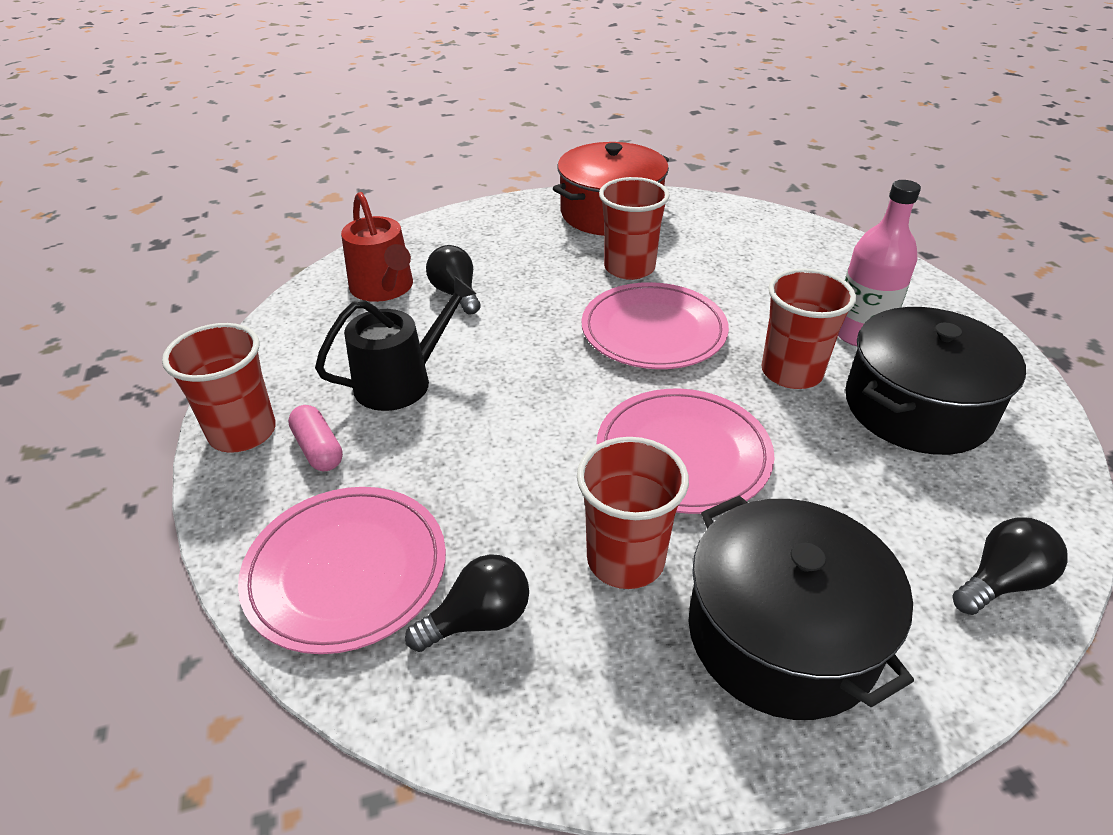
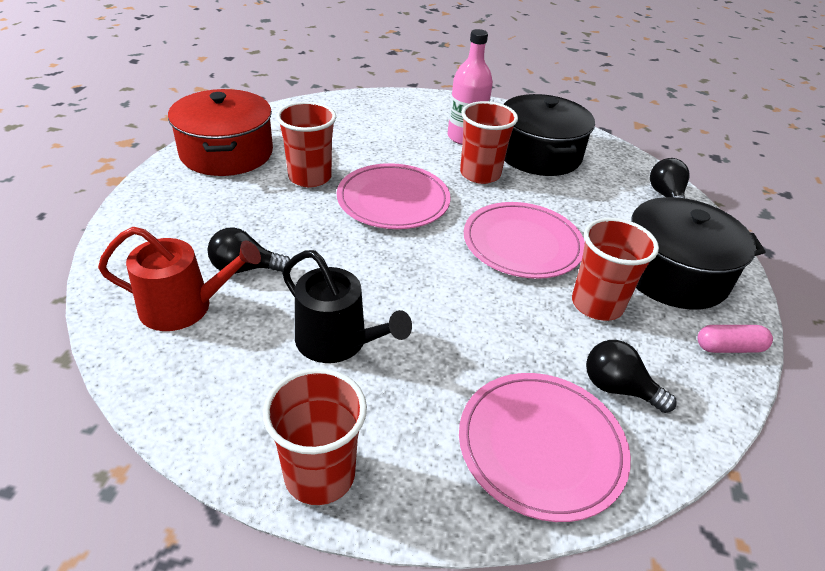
camera: 65 degrees left, 0 degrees up
(318, 449) = (386, 423): pink capsule -> pink capsule (729, 348)
(402, 381) = (338, 342): black watering can -> black watering can turned 135 degrees clockwise
(479, 620) = (618, 388): black light bulb -> black light bulb turned 60 degrees counterclockwise

